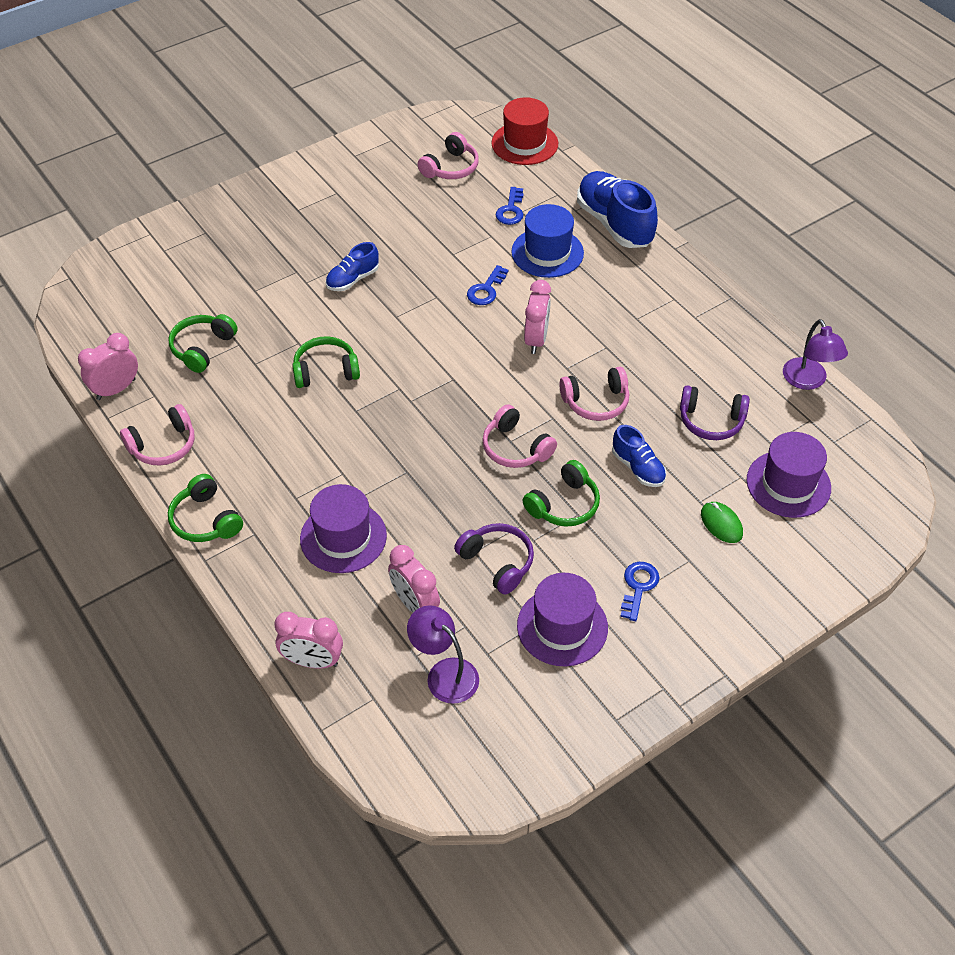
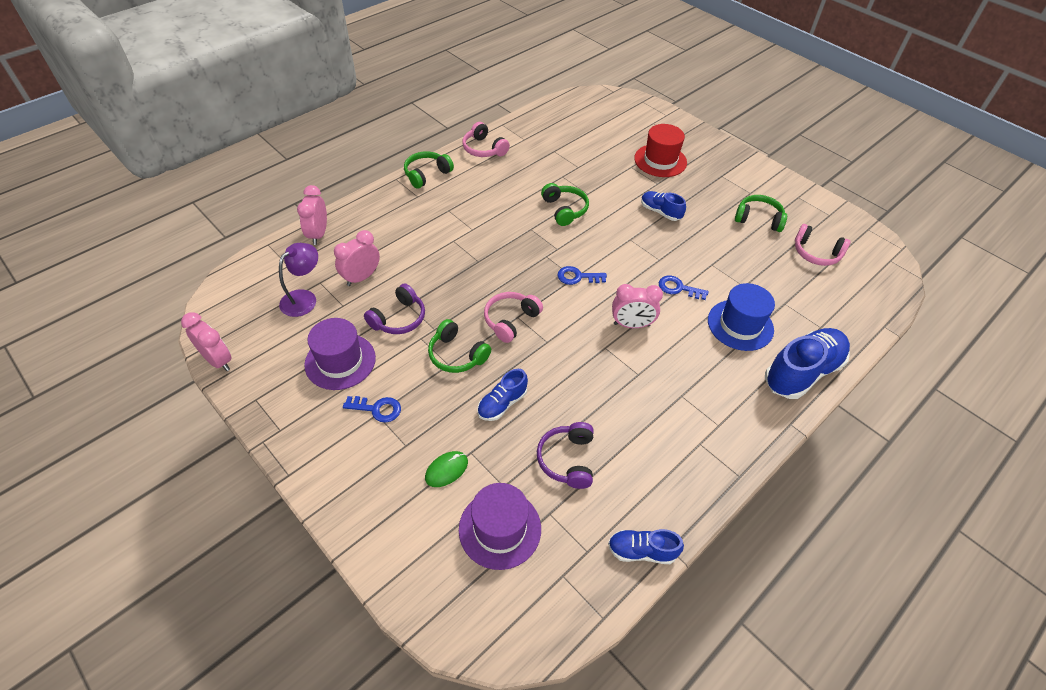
camera: 80 degrees right, 0 degrees up
(116, 389) = (525, 124): pink clock -> pink clock (218, 360)
(202, 348) = (570, 152): green headphones -> green headphones (758, 219)
(343, 537) = (417, 236): purple hat -> none
(511, 210) = (782, 296): blue key -> blue key (577, 277)
(524, 143) = (877, 299): red hat -> red hat (660, 160)
(596, 402) = (571, 370): pink headphones -> none
(808, 381) = (641, 551): purple lamp -> blue shoe

